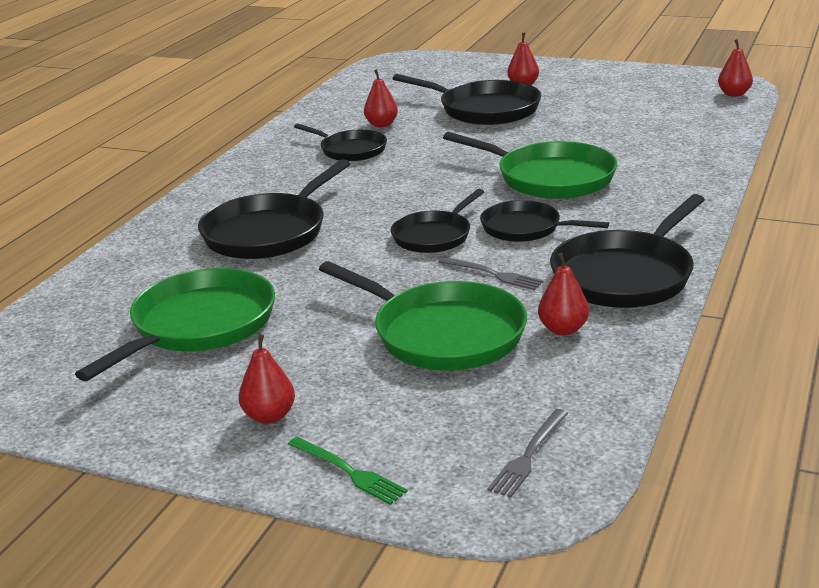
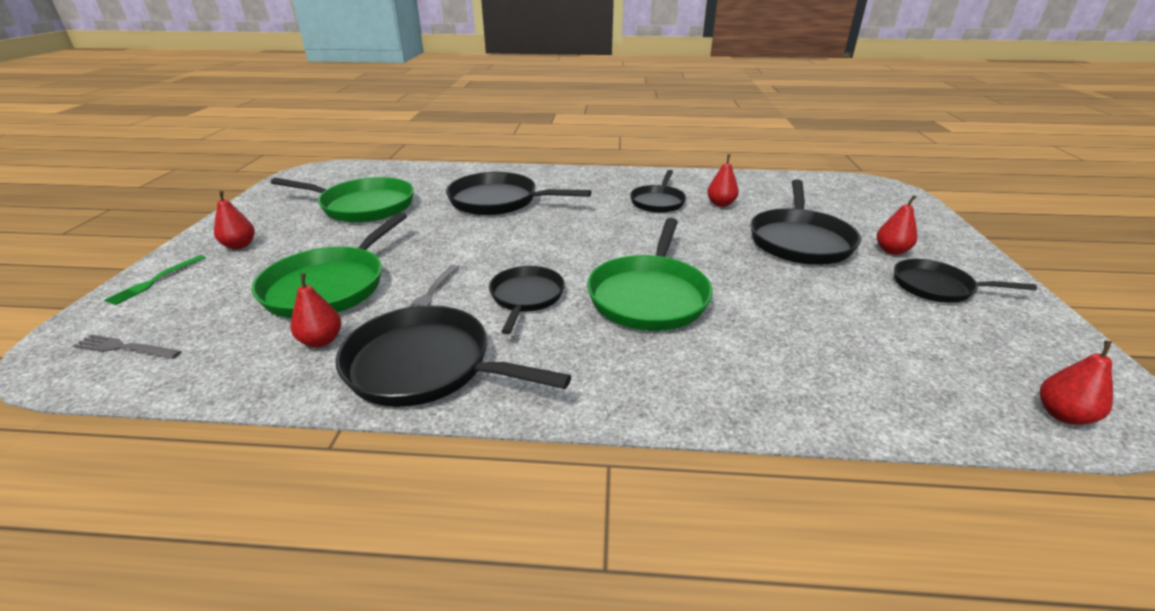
camera: 70 degrees right, 5 degrees up
(434, 236) = (502, 258): black pan -> black pan (936, 287)

